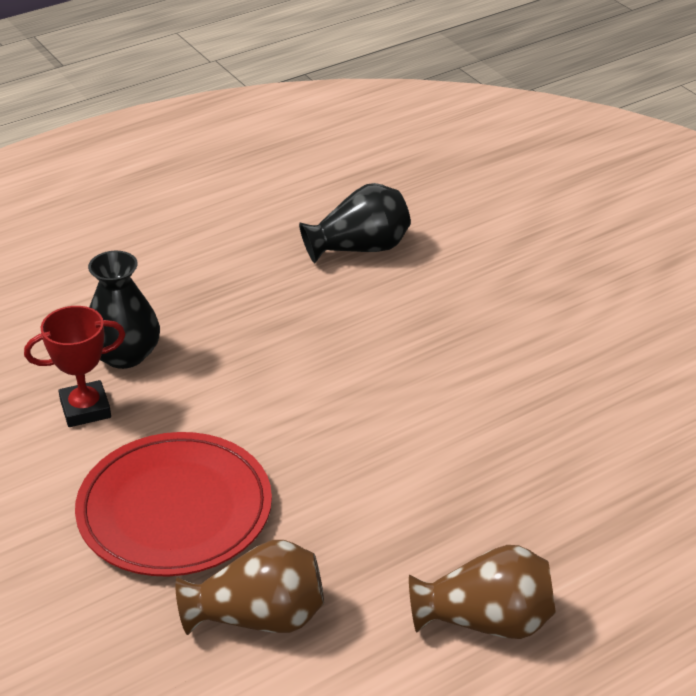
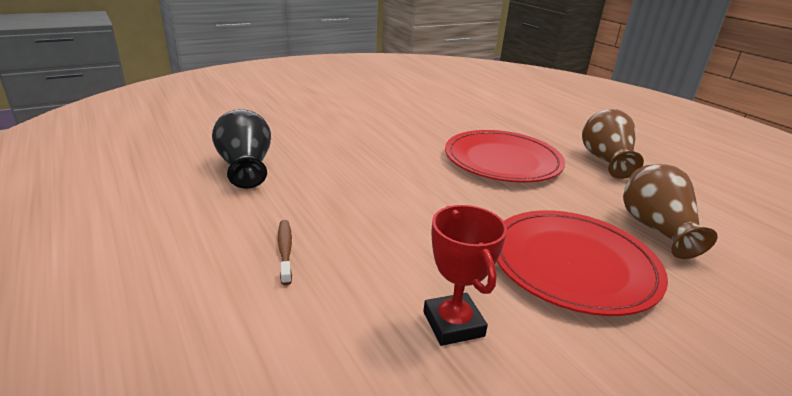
camera: 90 degrees left, 10 degrees down
(124, 355) = (364, 296): black vase -> none
(192, 301) = (285, 250): none -> brown toothbrush
(446, 480) = (502, 160): none -> red plate

